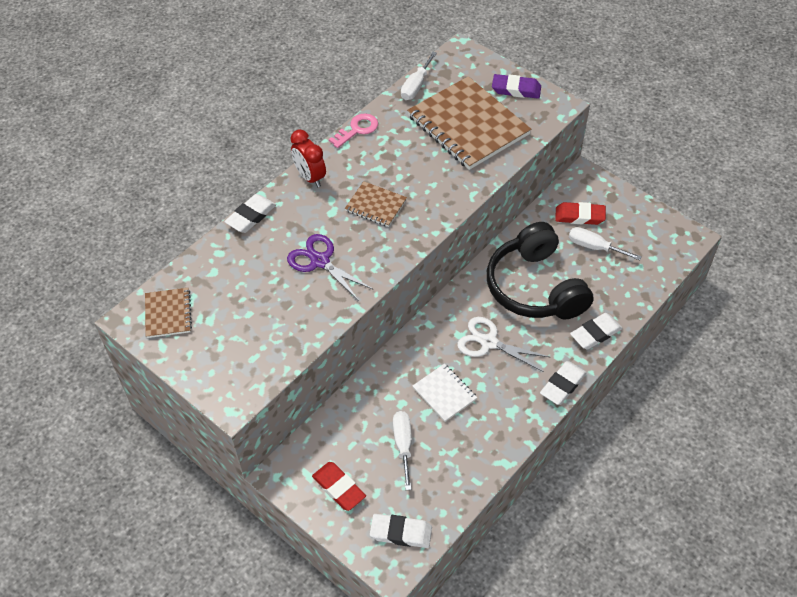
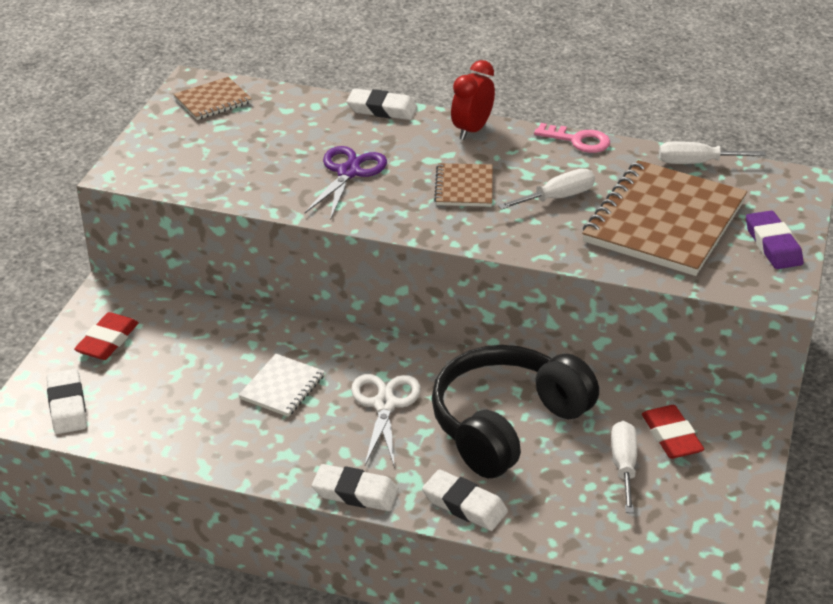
camera: 65 degrees right, 15 degrees down
(403, 445) = (189, 374): white screwdriver -> white screwdriver (557, 198)

